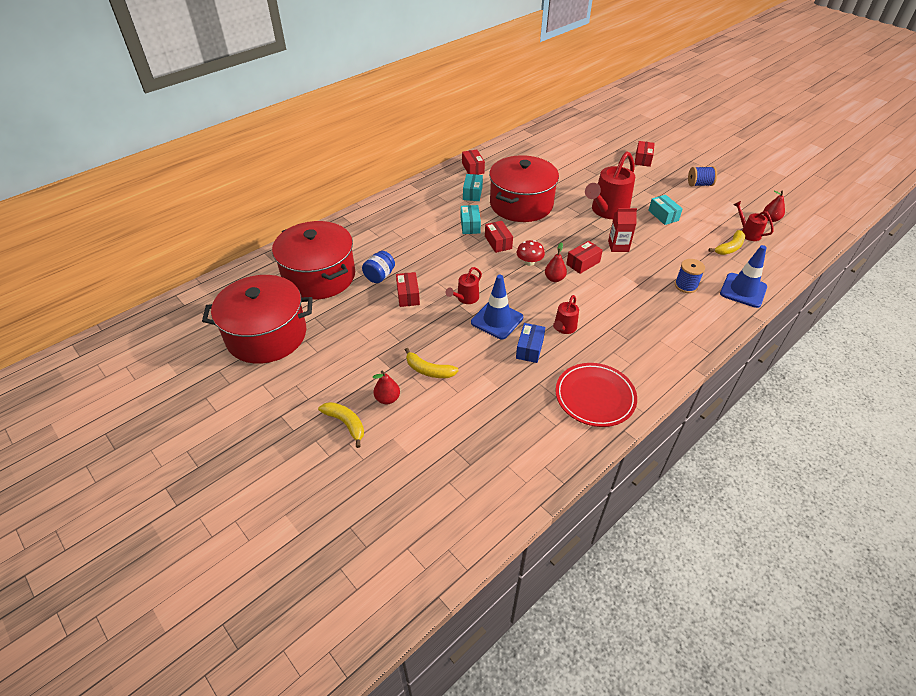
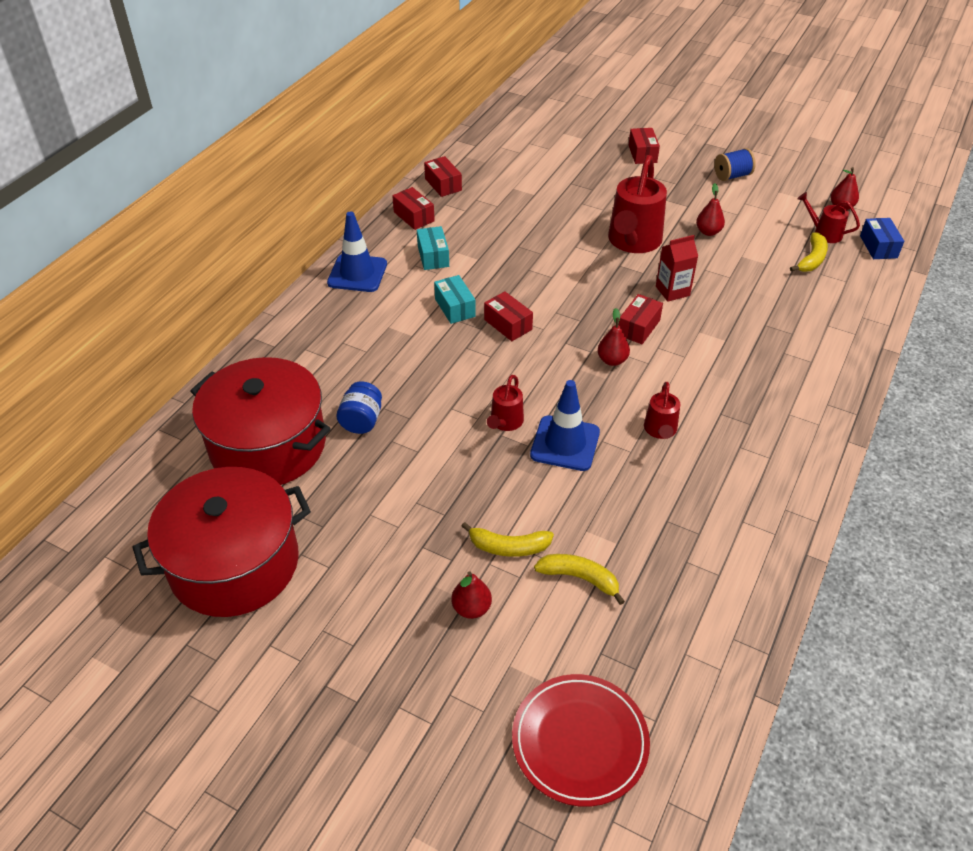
camera: 20 degrees left, 0 degrees up
(346, 424) = (430, 666): yellow banana -> yellow banana (579, 578)
(408, 295) = (419, 440): red box -> red box (443, 184)
(521, 204) = (511, 258): red pot -> none
(529, 262) = (566, 344): red mushroom -> none
(529, 348) = (630, 473): blue box -> blue box (878, 247)
(595, 397) = (748, 518): red plate -> red plate (580, 741)
(663, 215) = (708, 232): turquoise box -> red pear
(686, 286) = (784, 327): blue spool -> none
(743, 290) = (855, 316): blue traffic cone -> blue traffic cone (357, 273)

